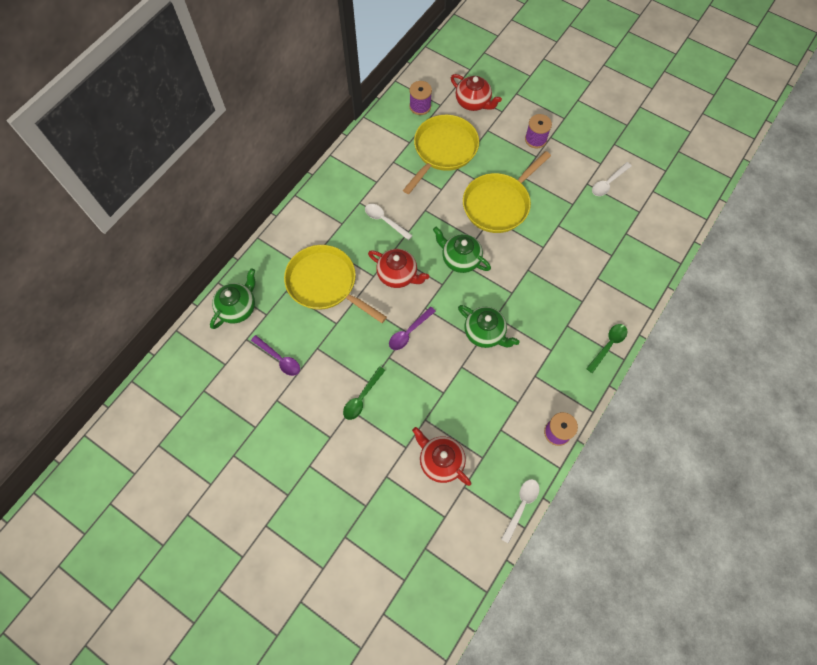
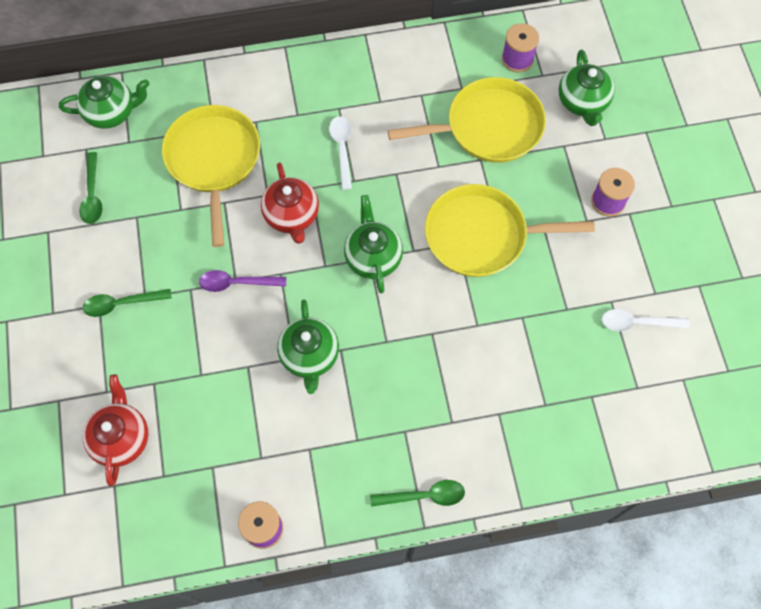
camera: 45 degrees right, 0 degrees up
(279, 359) = (92, 195): purple spoon -> green spoon
(473, 102) = (582, 102): red teapot -> green teapot
(521, 506) = (144, 562): white spoon -> none

